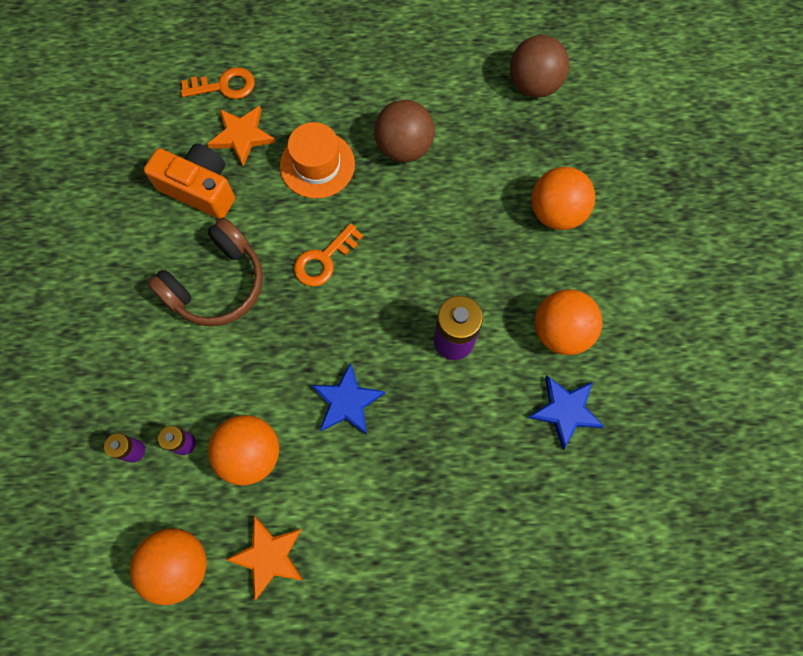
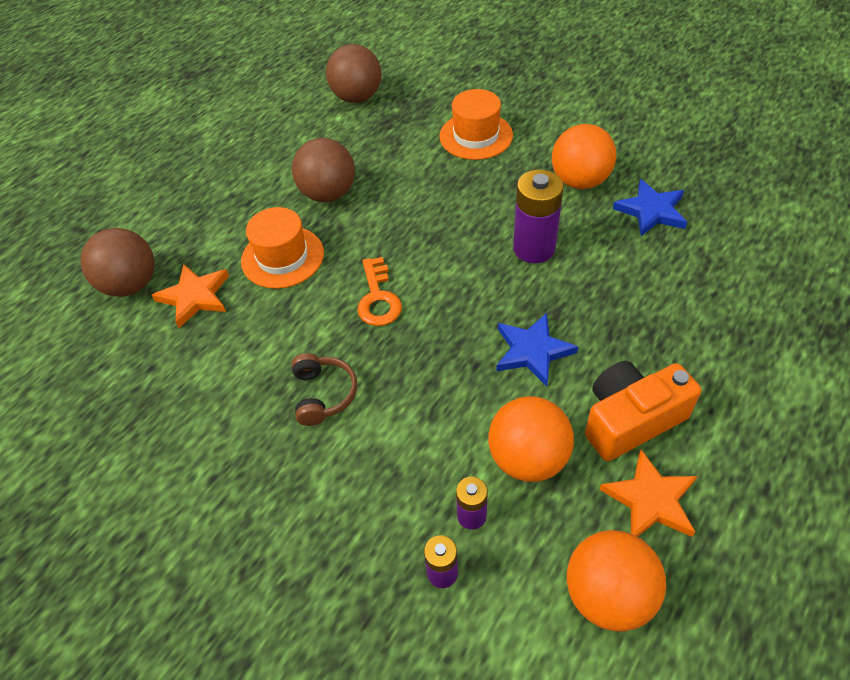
camera: 50 degrees left, 20 degrees down
(200, 189) = (211, 357): orange camera -> orange camera (631, 420)
(217, 284) = (323, 394): brown headphones -> brown headphones, size x0.58
(224, 86) = (131, 284): orange key -> brown ball
(556, 212) = (476, 136): orange ball -> orange hat

